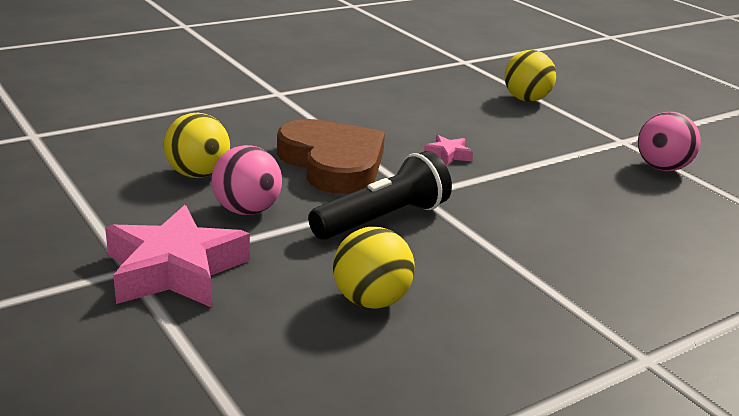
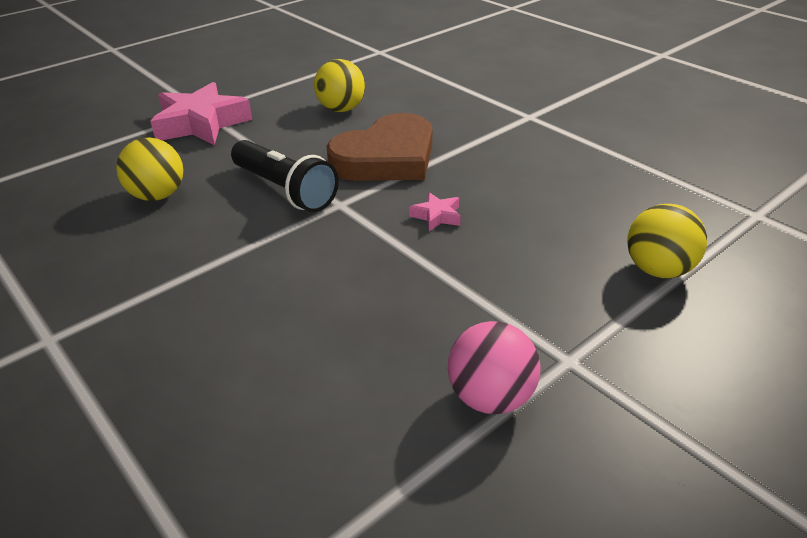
camera: 85 degrees right, 10 degrees up
(247, 210) = (288, 134): pink ball -> none

